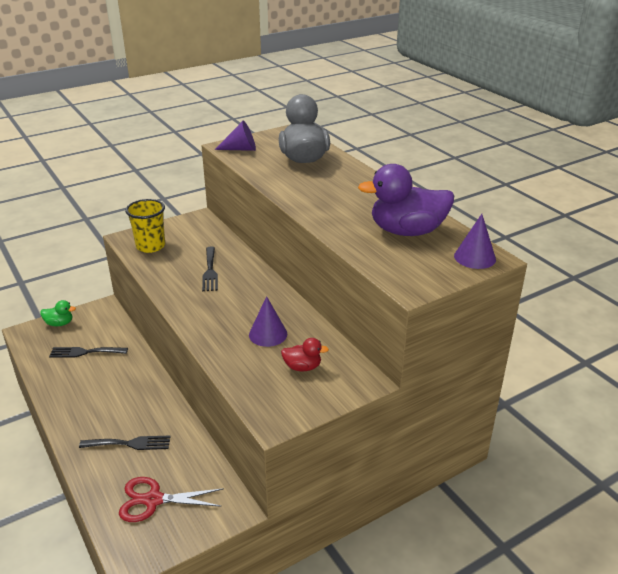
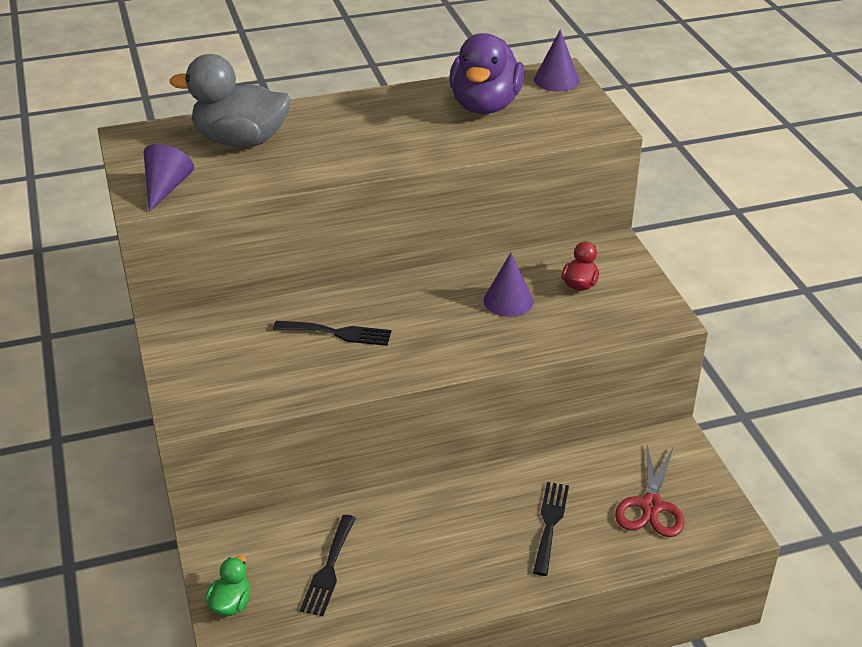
camera: 75 degrees left, 5 degrees up
(150, 246) = (230, 388): yellow cup -> none

